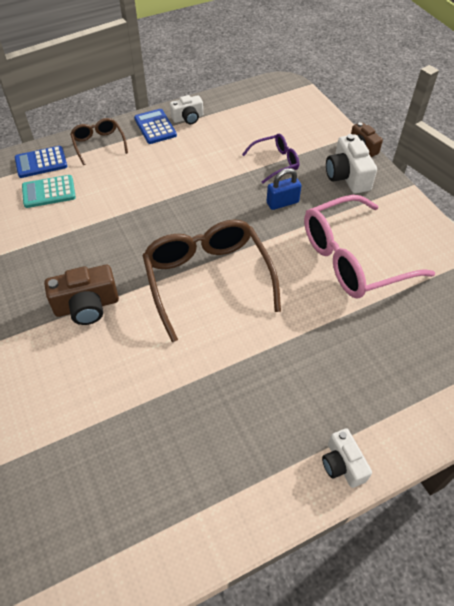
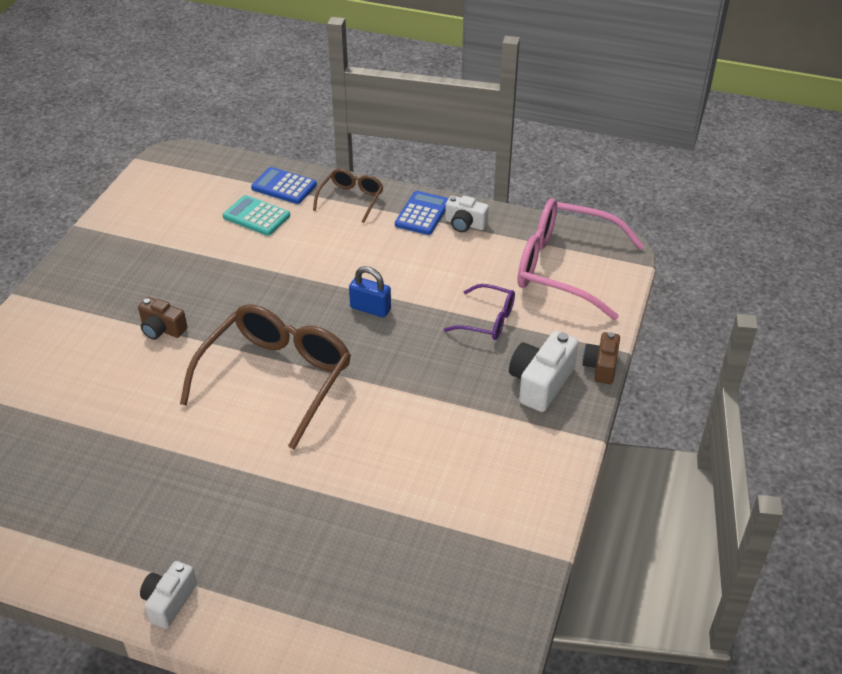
camera: 45 degrees right, 10 degrees down
(87, 306) = (162, 329): brown camera -> brown camera, size x0.65
(282, 202) = (437, 362): blue padlock -> blue padlock (370, 308)
(353, 258) = (427, 459): pink glasses -> pink glasses (565, 268)

